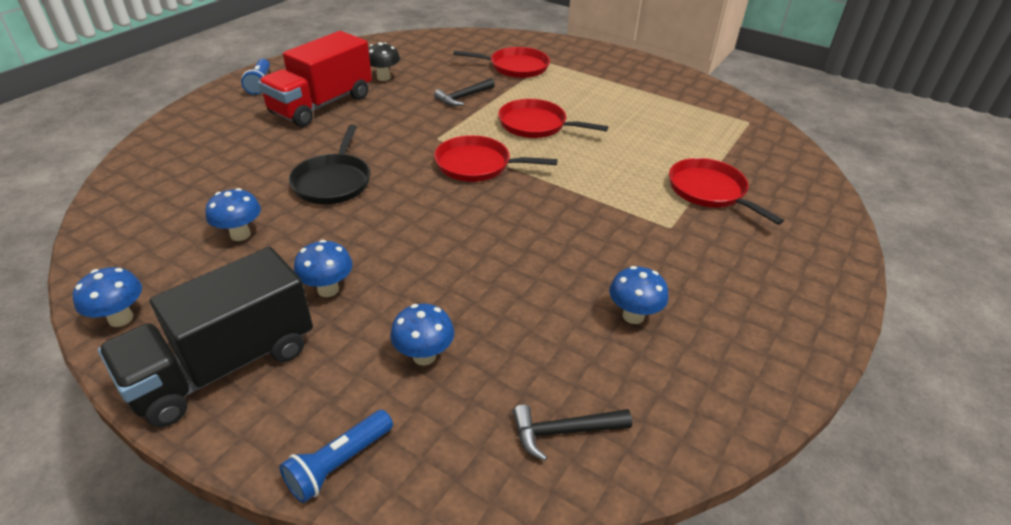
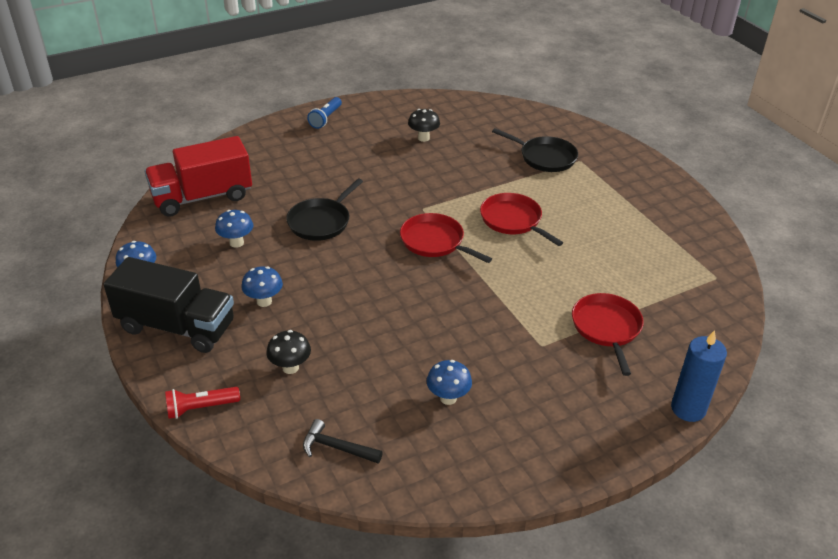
camera: 30 degrees right, 0 degrees up
(224, 365) = (177, 327): black truck -> black truck turned 150 degrees counterclockwise
(321, 105) = (358, 151): red truck -> red truck (202, 197)
(339, 463) = (201, 408): blue flashlight -> red flashlight
(424, 356) = (290, 367): blue mushroom -> black mushroom
(463, 97) = (474, 176): black hammer -> none
(516, 67) = (545, 157): red pan -> black pan
(846, 237) = (688, 409): none -> blue candle

